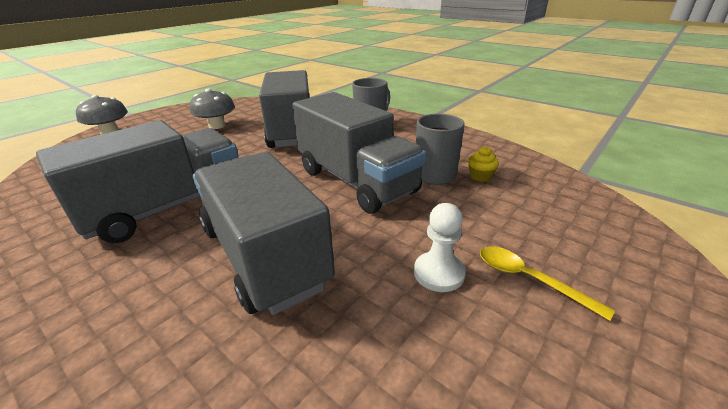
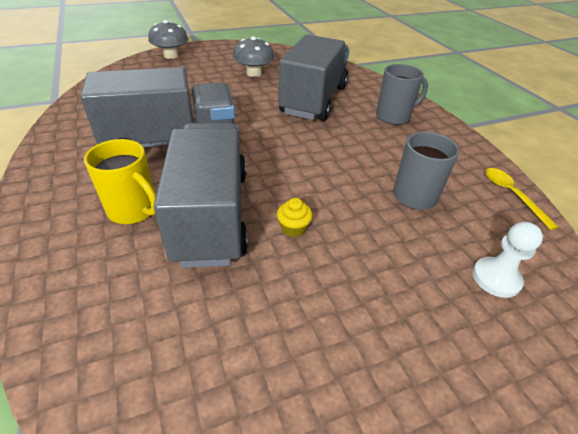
camera: 25 degrees right, 10 degrees up
(166, 286) = (134, 210): none -> yellow mug
(356, 181) = (333, 174): grey truck -> none
(439, 273) = (337, 294): white pawn -> white pawn (496, 278)
(480, 176) = (462, 216): yellow cupcake -> yellow cupcake (293, 228)
(529, 279) = (417, 341): yellow spoon -> yellow spoon (512, 195)

